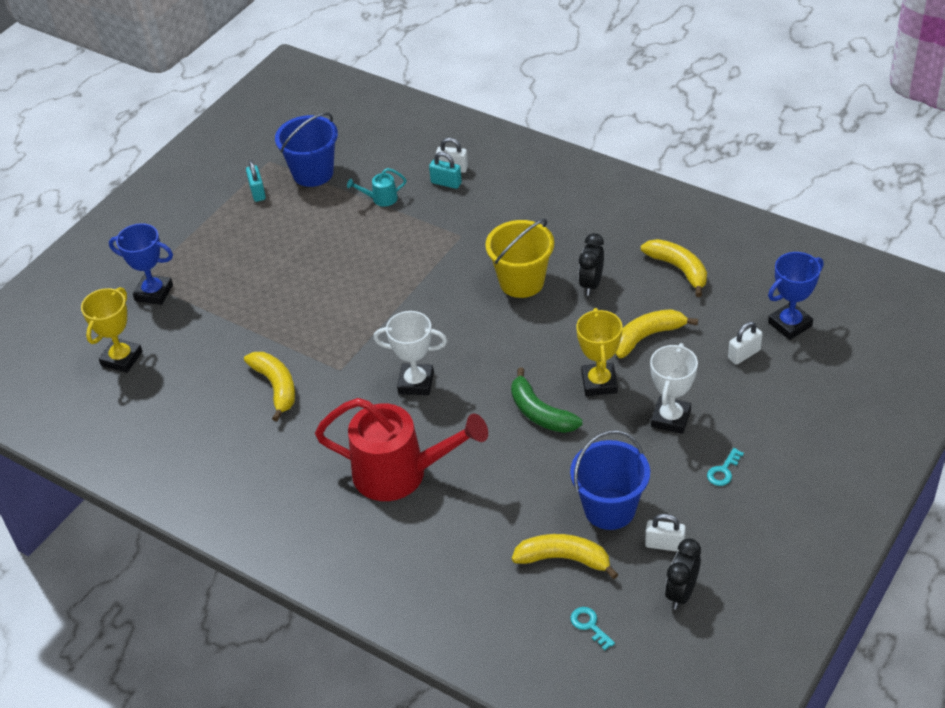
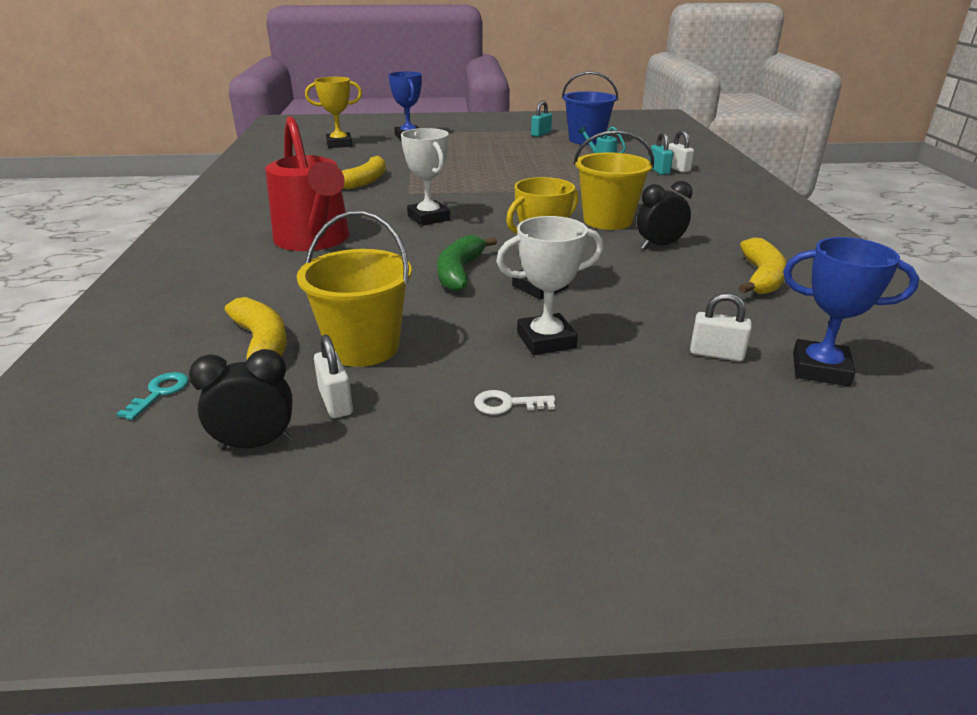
camera: 50 degrees right, 15 degrees down
(609, 509) = (363, 347): blue bucket -> yellow bucket
(647, 337) = (641, 291): yellow banana -> none
(723, 471) = (507, 404): turquoise key -> white key

